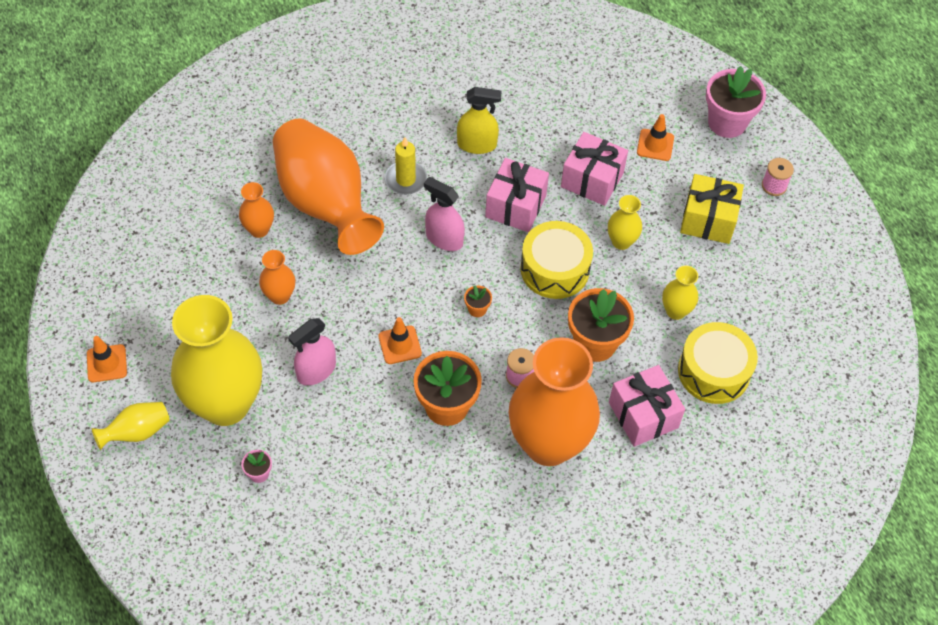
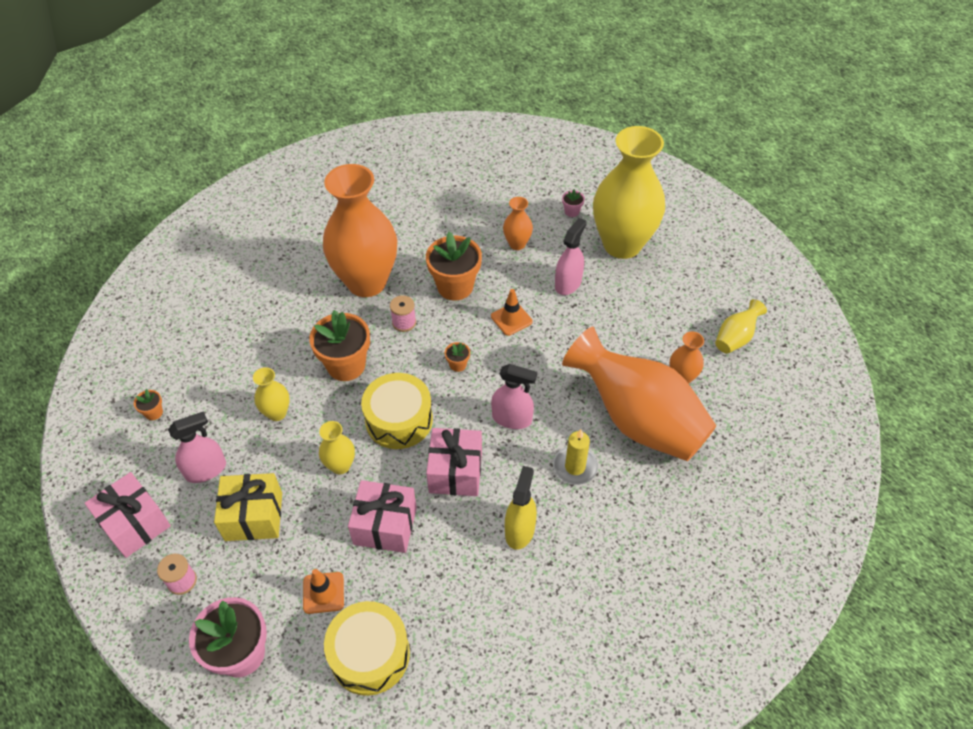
camera: 165 degrees right, 5 degrees down
(107, 363) = (727, 246): orange traffic cone -> none
(137, 432) = (672, 213): yellow vase -> yellow vase (735, 338)
(280, 296) = (629, 328): orange vase -> orange vase (517, 244)
(477, 144) = (519, 530): yellow spray bottle -> yellow spray bottle turned 120 degrees clockwise
(643, 415) = (294, 321): pink gift -> pink gift (135, 524)
(714, 371) = (236, 370): yellow drum -> yellow drum (369, 654)
(750, 274) = (206, 470): none -> pink spray bottle
(803, 348) = (154, 412): none -> orange flower pot

